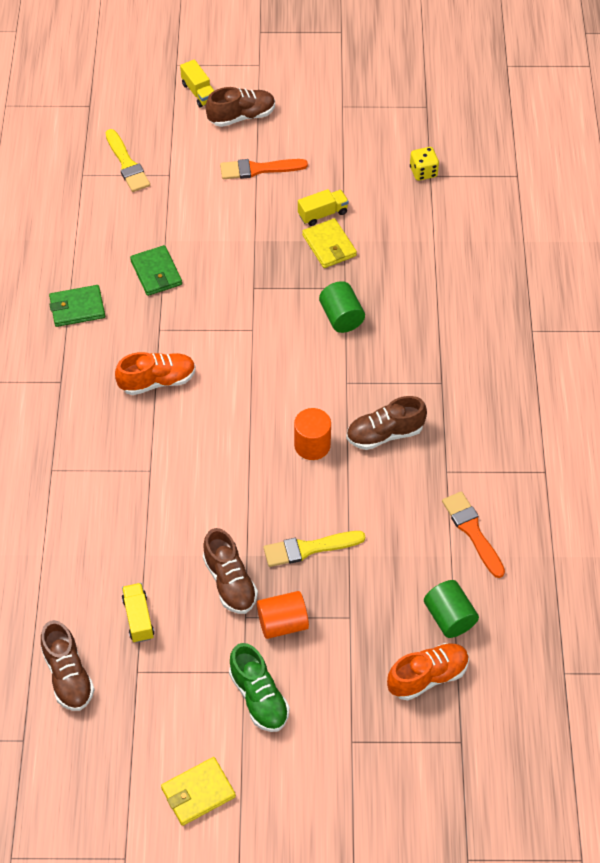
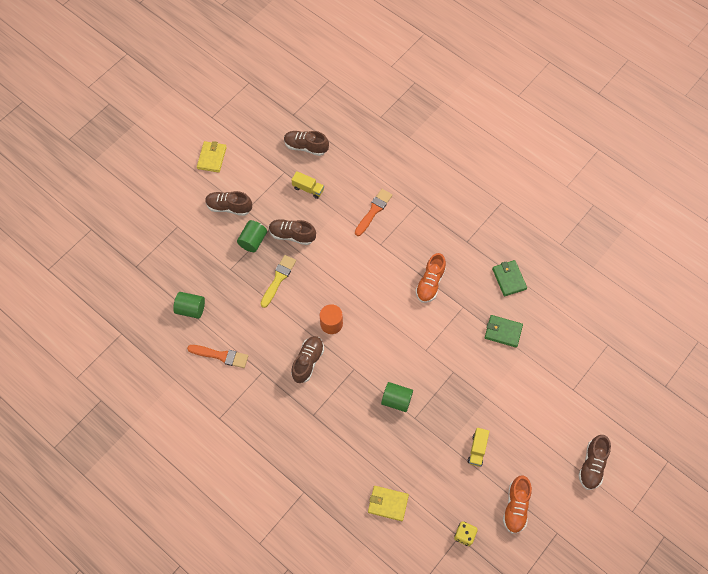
camera: 130 degrees right, 10 degrees up
(77, 308) = (509, 279): green wallet -> green wallet turned 45 degrees counterclockwise
(127, 164) = (598, 373): yellow brush -> none
(199, 92) = (632, 456): yellow truck -> none
(258, 169) = (540, 441): orange brush -> orange brush (373, 211)
(259, 697) = (229, 207): green shoe -> brown shoe
(282, 623) = (253, 241): orange cylinder -> green cylinder
(329, 245) = (451, 434): yellow wallet -> yellow wallet (388, 503)
(427, 677) = (174, 277): orange shoe -> orange shoe (515, 507)

